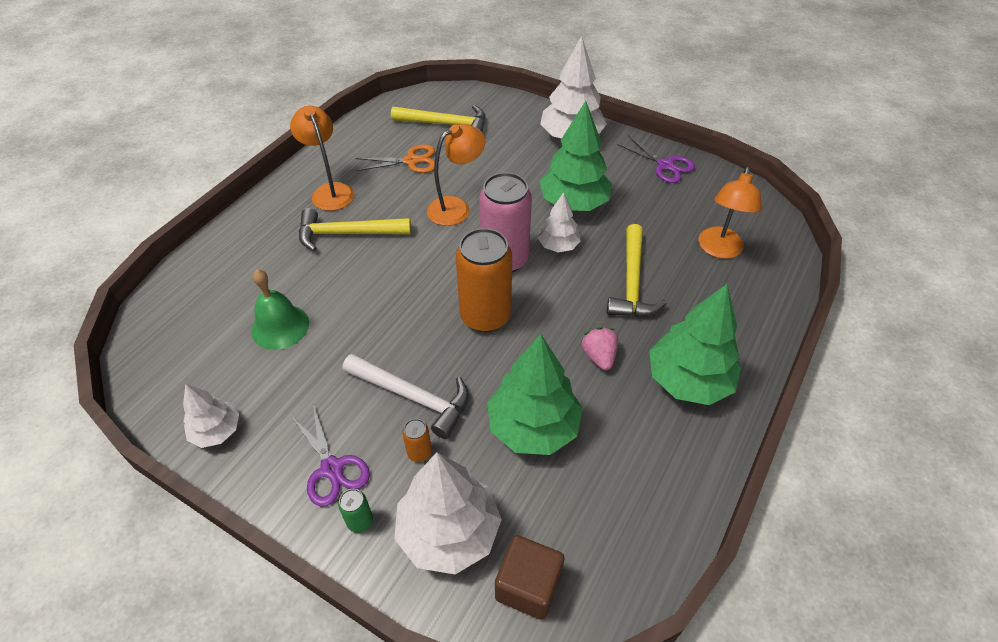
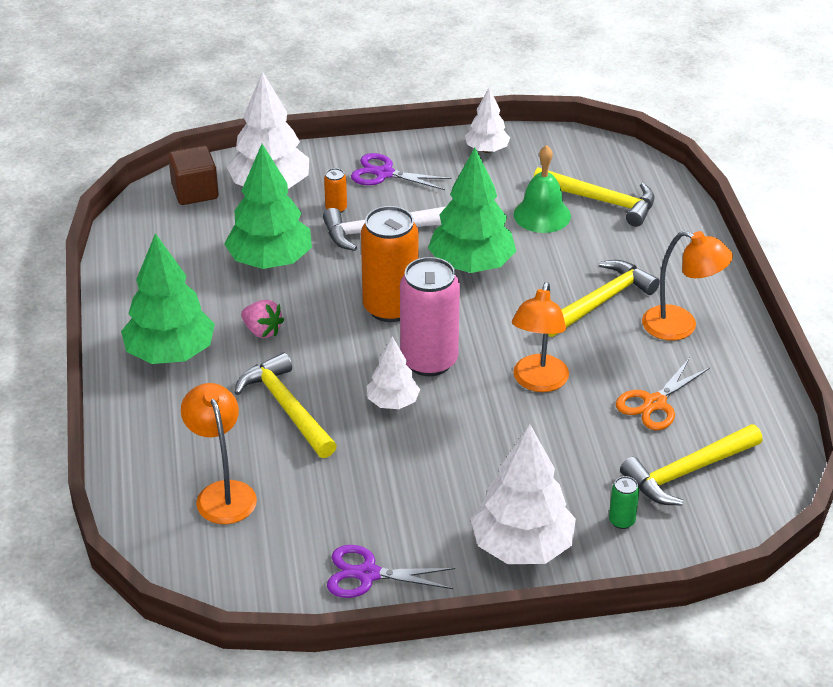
camera: 140 degrees right, 10 degrees down
(224, 310) = (601, 201): none -> yellow hammer
(360, 521) = (332, 164): green can -> green can (622, 521)
(574, 203) = (425, 457): green tree -> green tree (471, 265)

